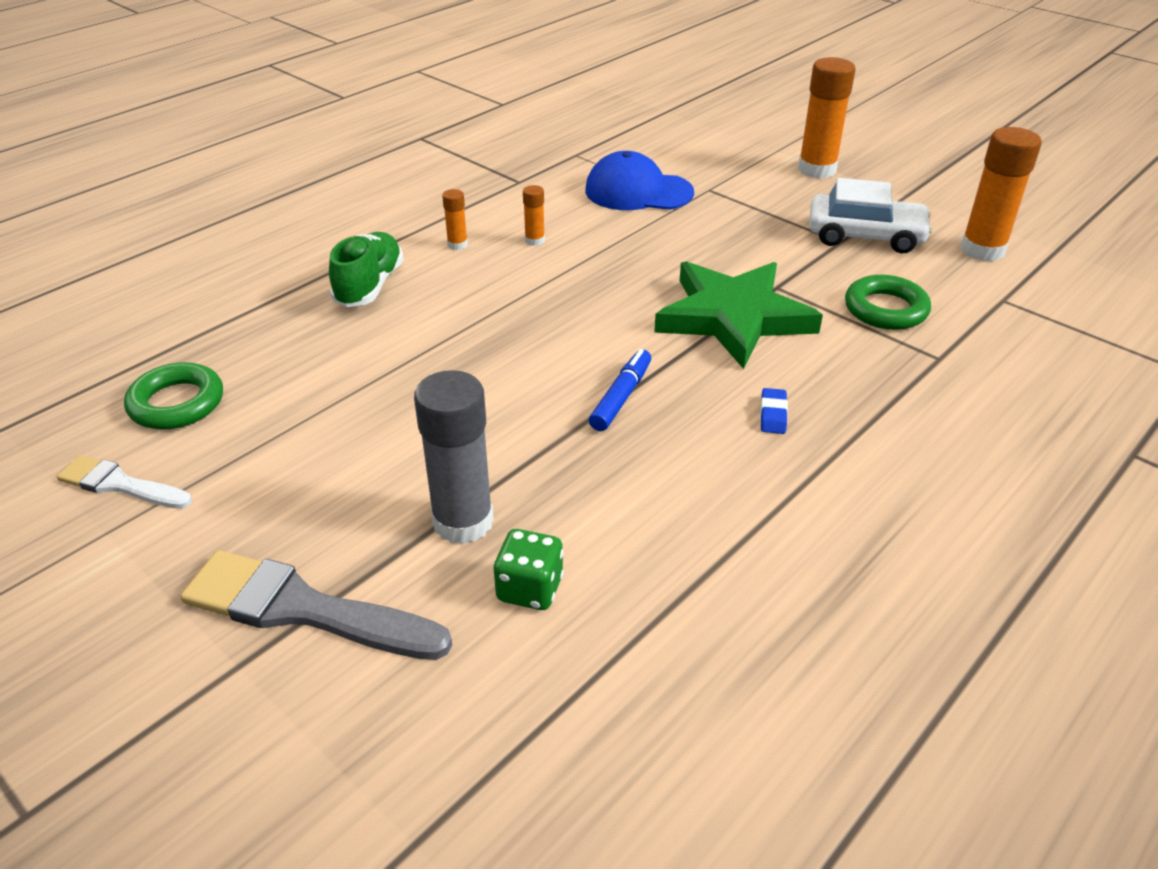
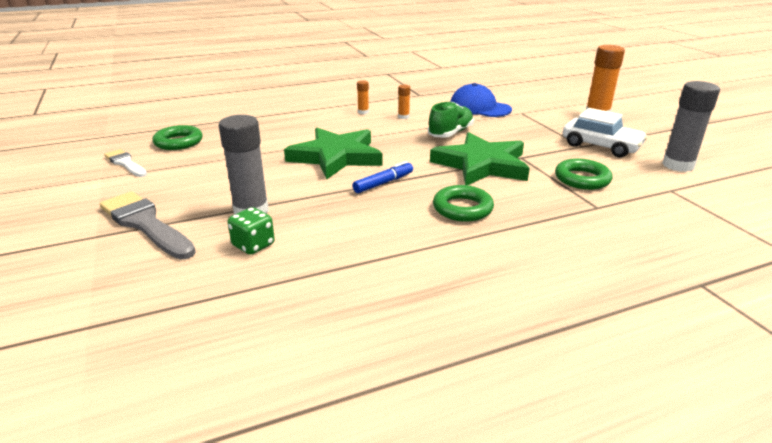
camera: 25 degrees right, 10 degrees down
(369, 286) = (305, 119): green shoe -> green shoe (450, 133)
(499, 361) = (336, 157): none -> green star
(773, 414) = (462, 208): blue eraser -> green ring
(982, 250) = (678, 165): orange glue stick -> grey glue stick

